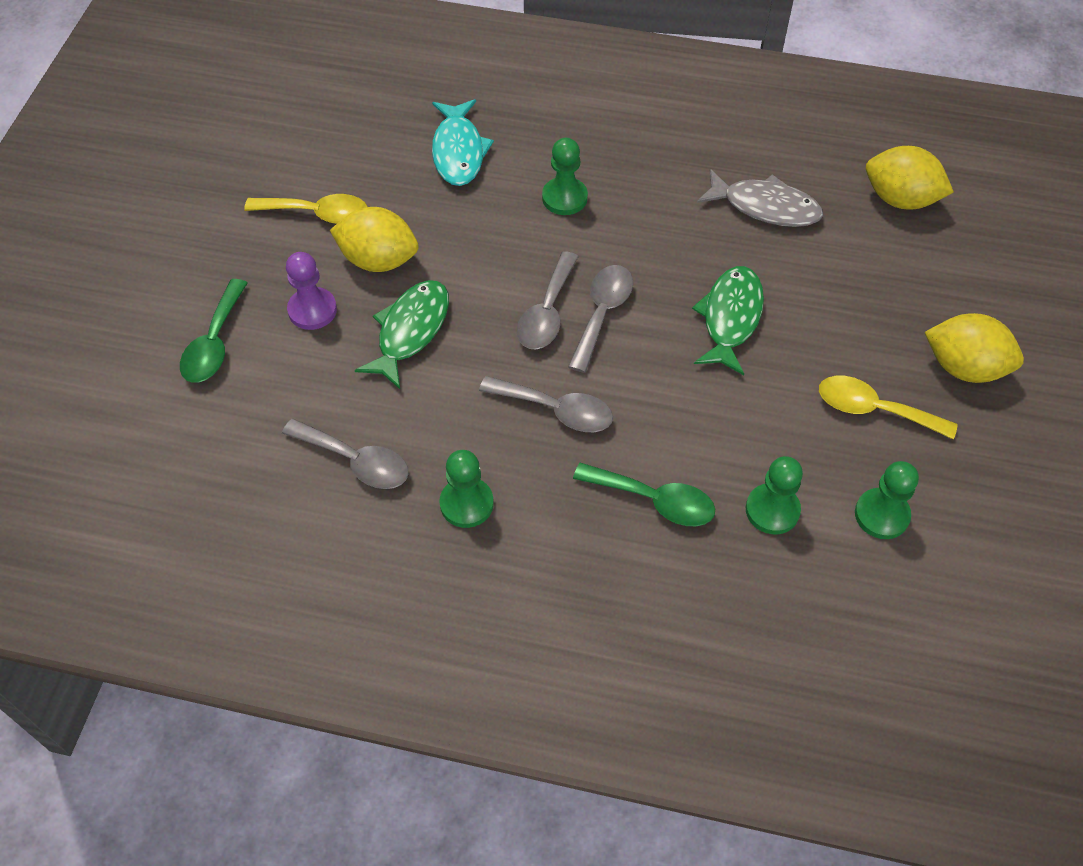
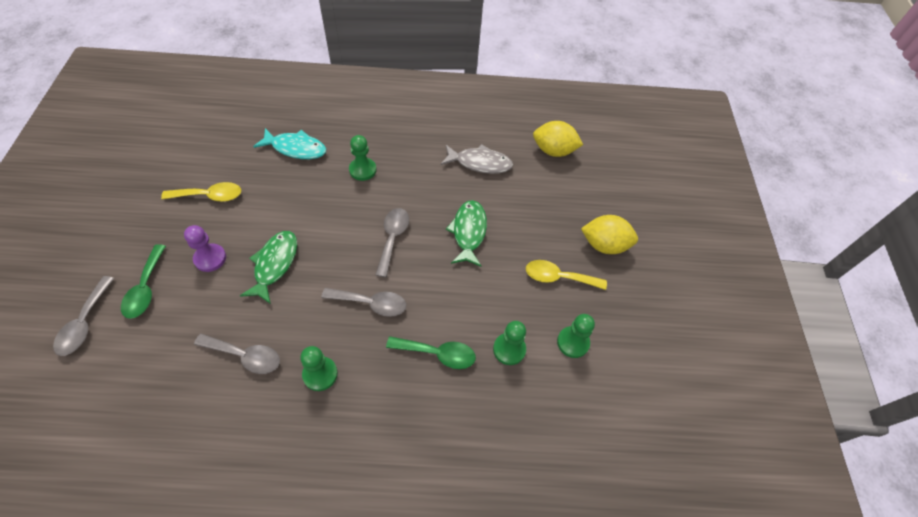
camera: 15 degrees left, 0 degrees up
(378, 260) = (251, 221): yellow lemon -> none
(458, 151) = (296, 148): turquoise fish -> turquoise fish turned 60 degrees counterclockwise
(547, 312) = (359, 242): grey spoon -> grey spoon (85, 323)

